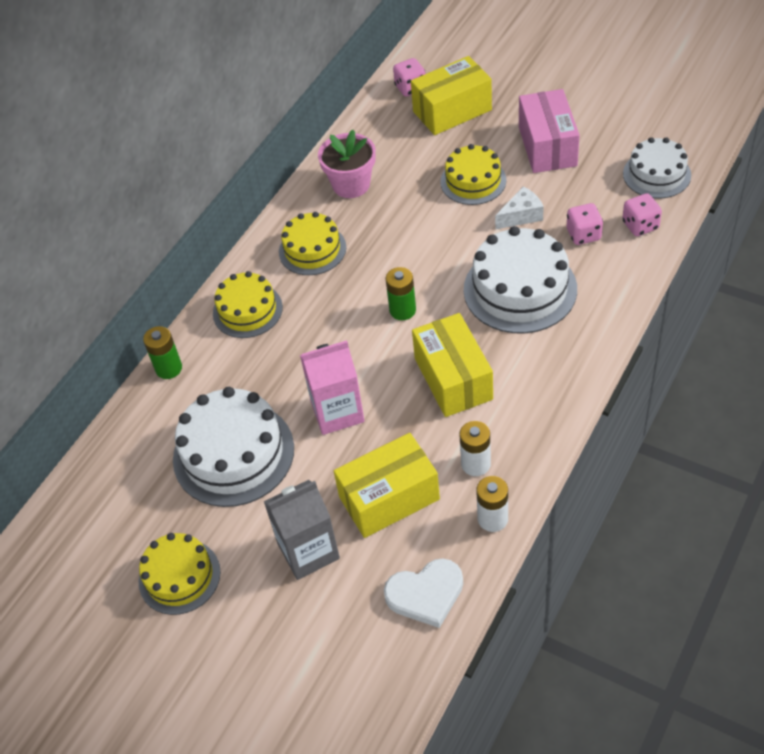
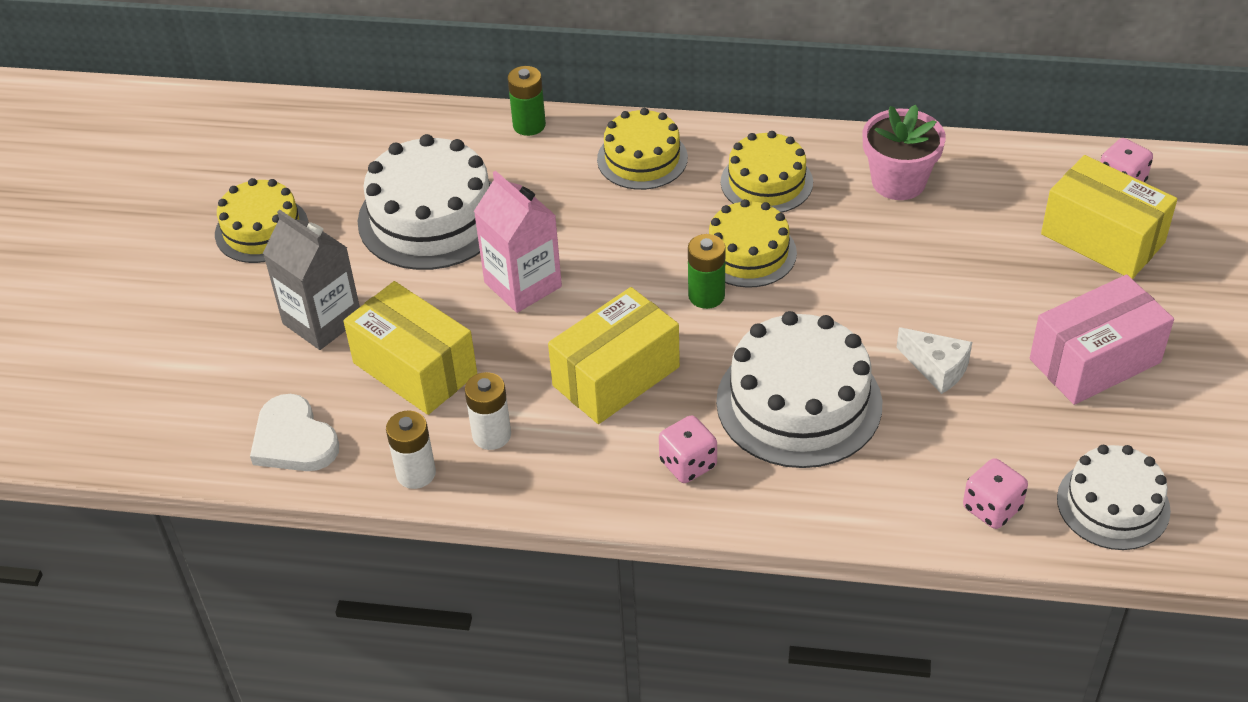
camera: 65 degrees right, 5 degrees down
(473, 181) = (975, 299): yellow cake -> yellow cake (748, 253)
(583, 234) = (937, 446): pink dice -> pink dice (688, 464)

